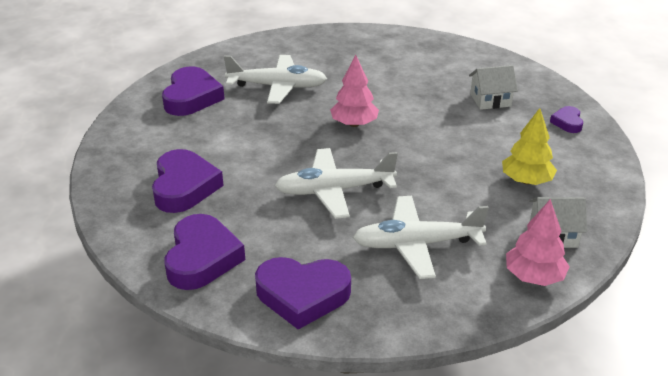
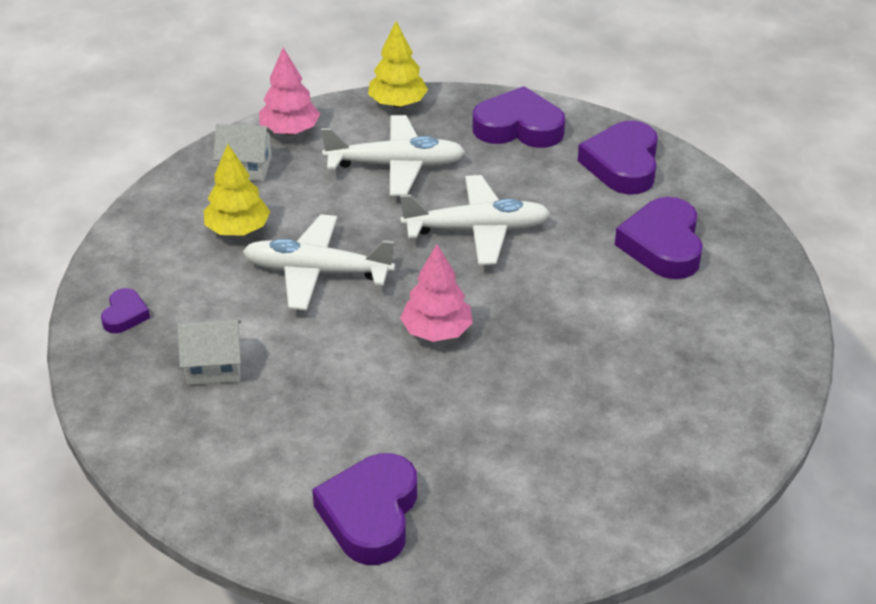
camera: 175 degrees left, 5 degrees up
(191, 97) = (693, 402): purple heart -> purple heart (370, 514)
(278, 87) = (552, 418): white plane -> white plane (317, 272)
(436, 319) = (397, 103): none -> yellow tree

